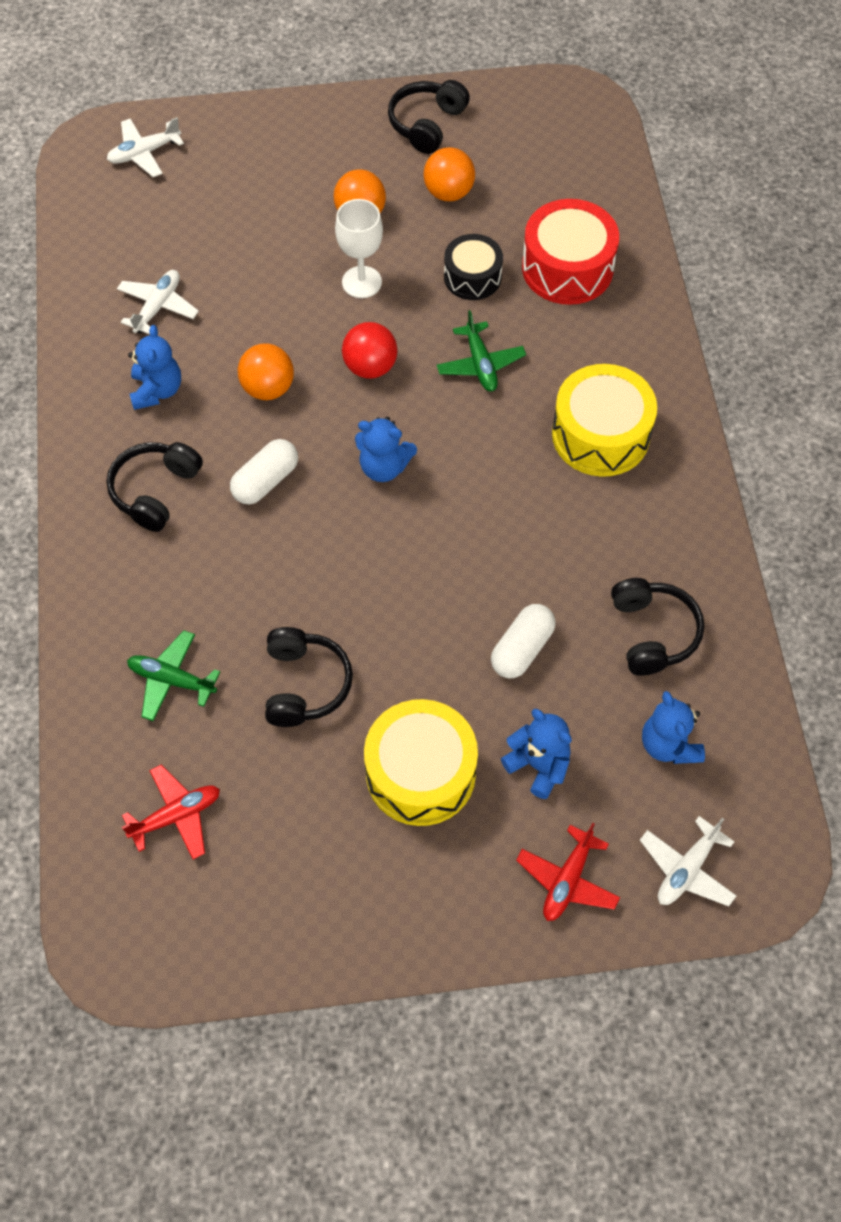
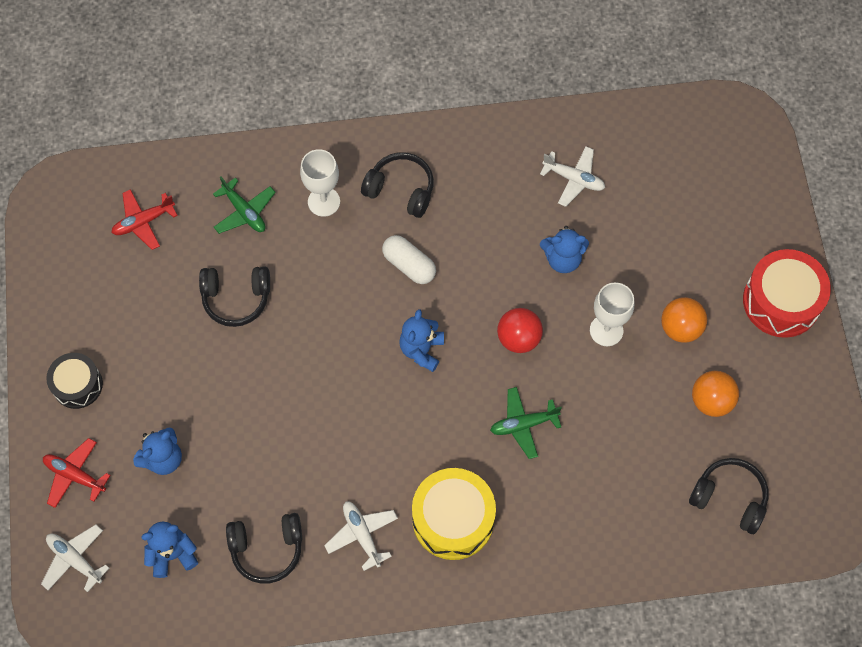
camera: 90 degrees right, 5 degrees up
(144, 153) = (736, 156): white plane -> white plane (362, 535)
(157, 390) = (492, 184): blue teddy bear -> blue teddy bear (562, 259)
(164, 581) = (324, 202): none -> white goblet
(172, 680) = (244, 212): green plane -> green plane turned 120 degrees clockwise
(176, 815) = (143, 222): red plane -> red plane turned 90 degrees clockwise
(268, 388) = (496, 263): orange ball -> none
(420, 773) = (162, 377): yellow drum -> none
(427, 124) = (792, 383): black headphones -> black headphones (729, 498)
(472, 277) = (616, 419): black drum -> black drum (77, 385)
(522, 649) = (257, 450): white capsule -> none
(567, 268) = (630, 500): red drum -> red drum (781, 301)

